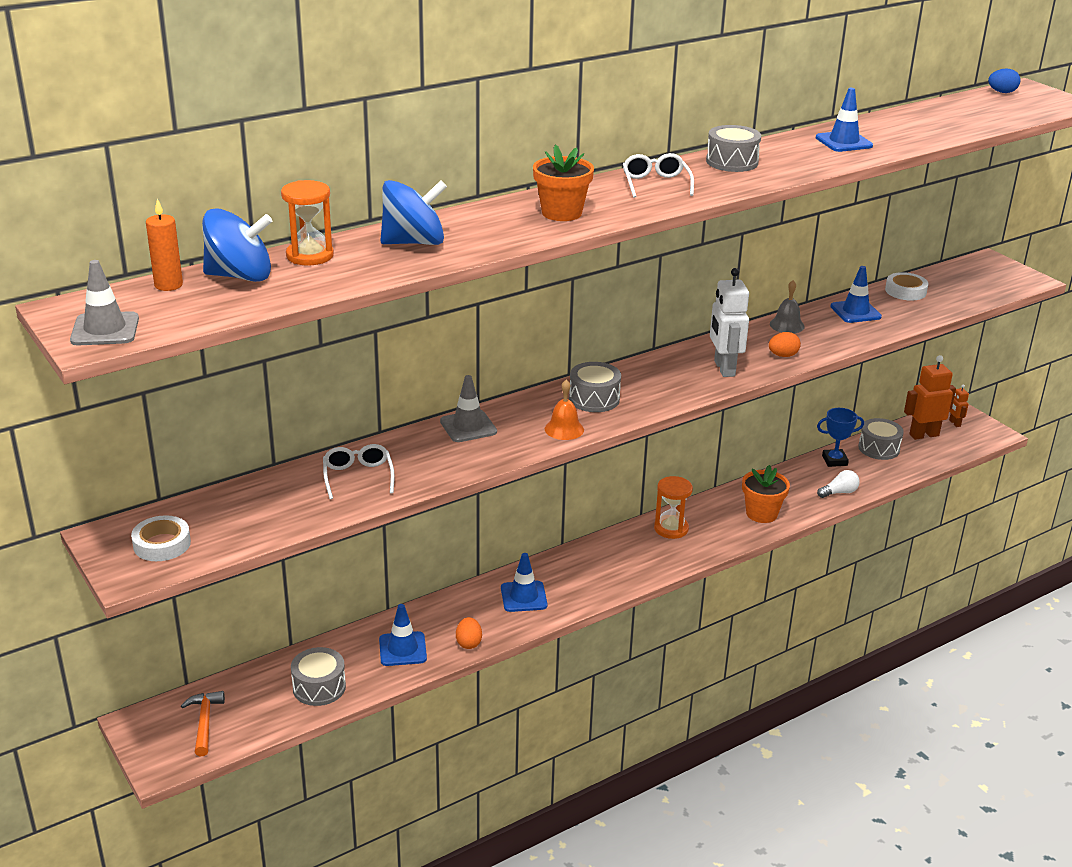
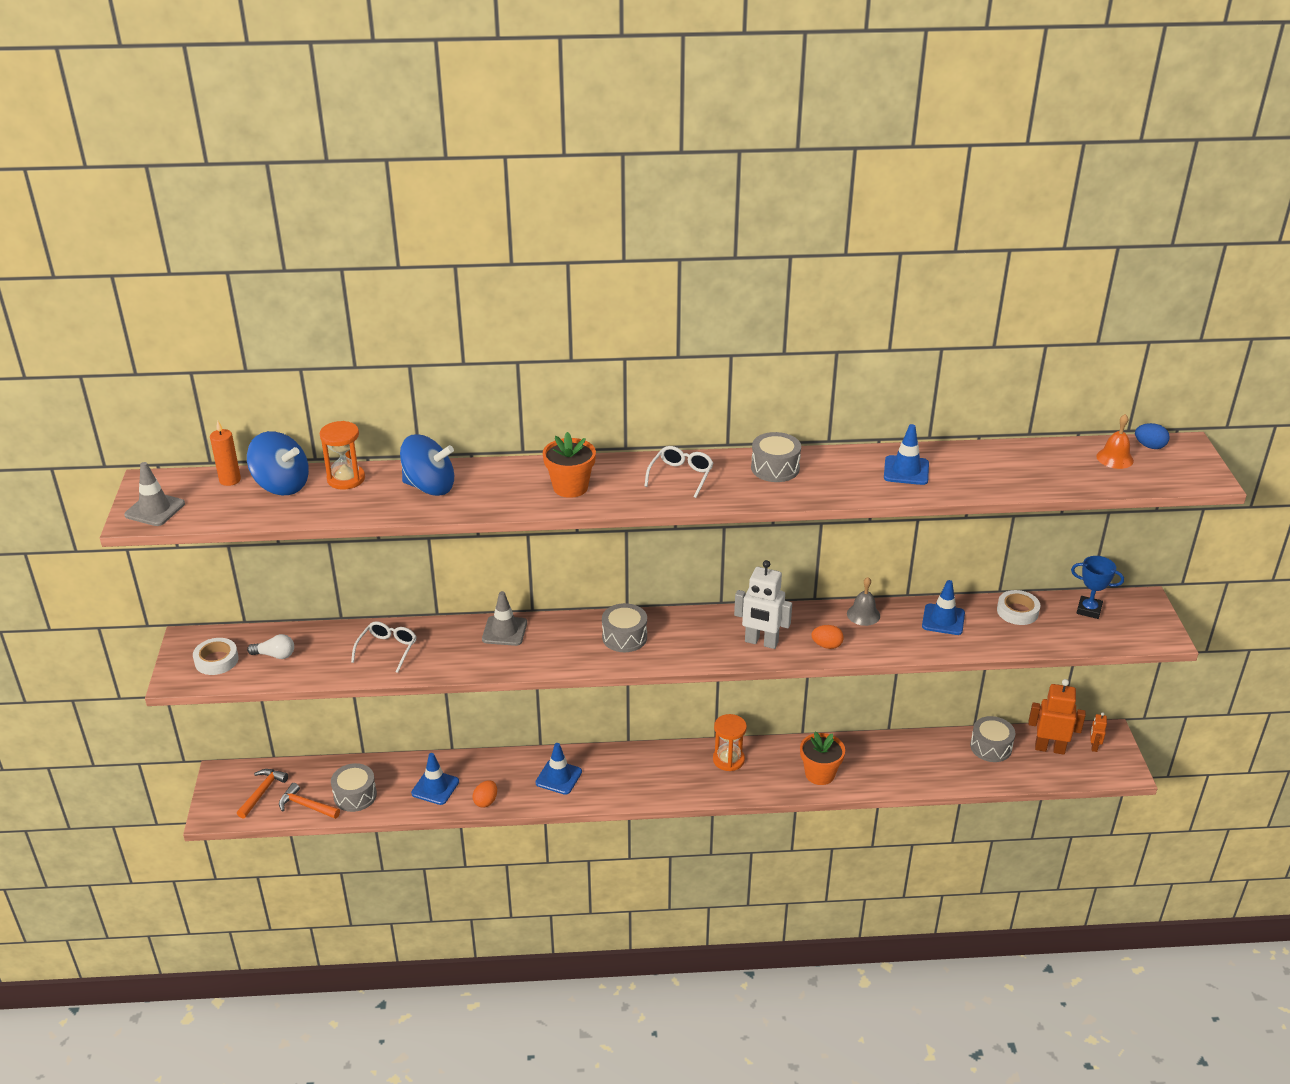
camera: 30 degrees right, 5 degrees up
(270, 717) = (306, 806): none -> orange hammer
(564, 429) = (574, 658): orange bell -> orange bell (1115, 458)
(724, 368) = (761, 642): white robot -> white robot turned 90 degrees counterclockwise
(834, 460) = (936, 745): blue trophy -> blue trophy (1089, 610)
(839, 492) = (910, 778): white light bulb -> white light bulb (275, 655)

